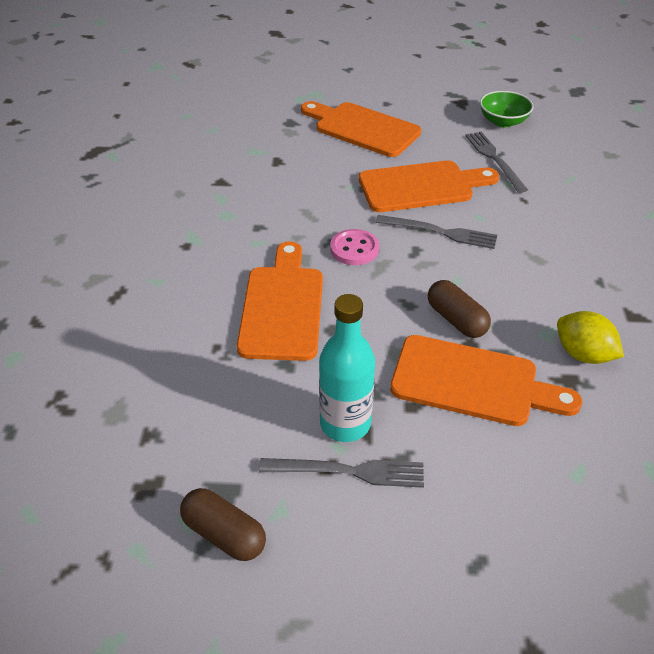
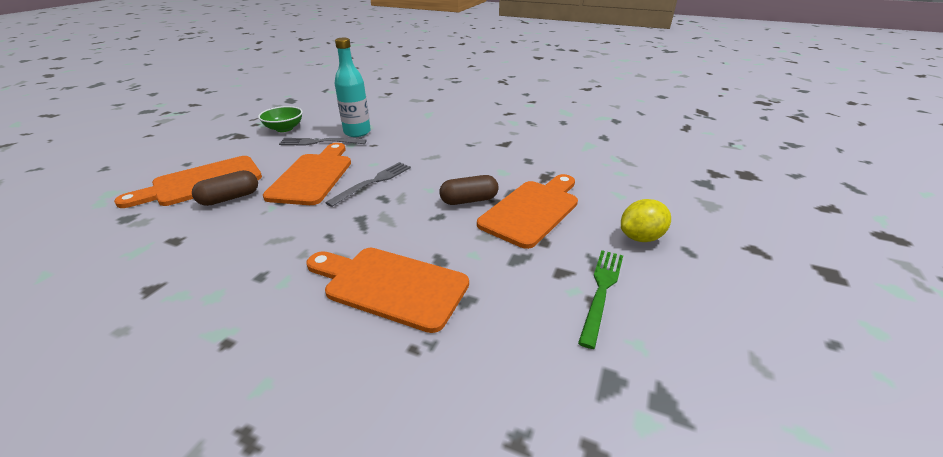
camera: 70 degrees left, 10 degrees down
(224, 534) = (664, 394): brown capsule -> brown capsule (230, 198)
(345, 423) = (550, 280): turquoise bottle -> turquoise bottle (357, 132)
(348, 471) = (601, 291): grey fork -> green fork
(354, 249) = (352, 225): pink button -> none
(583, 354) = (526, 166): yellow lemon -> yellow lemon (641, 237)

